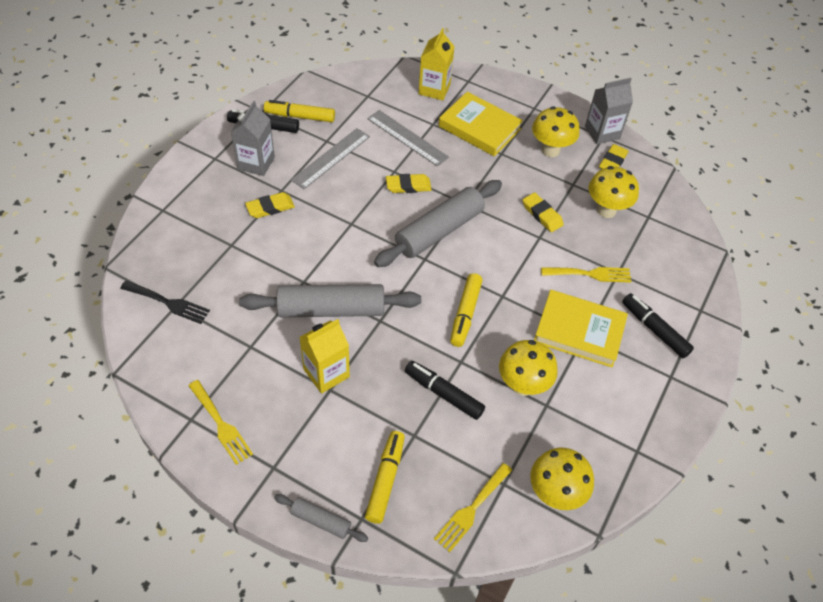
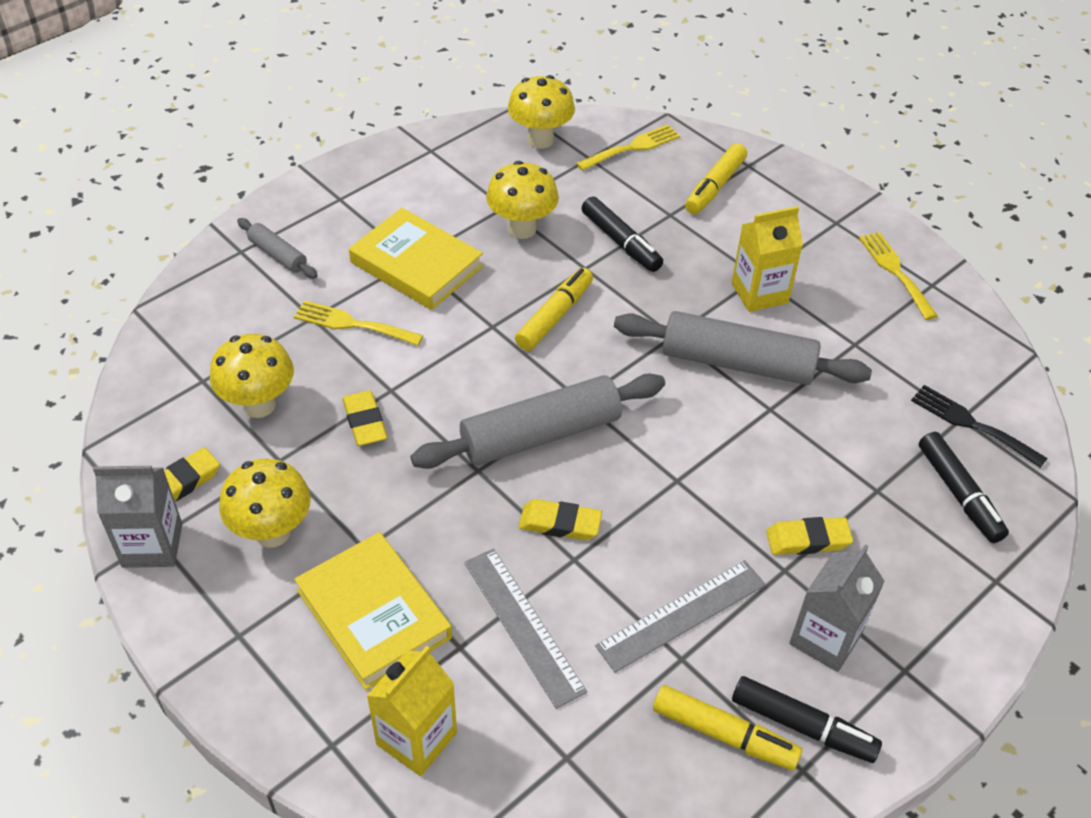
camera: 160 degrees left, 5 degrees down
(321, 521) = (791, 172): grey rolling pin -> grey rolling pin (278, 255)
(654, 329) = (319, 245): black marker -> black marker (959, 494)

